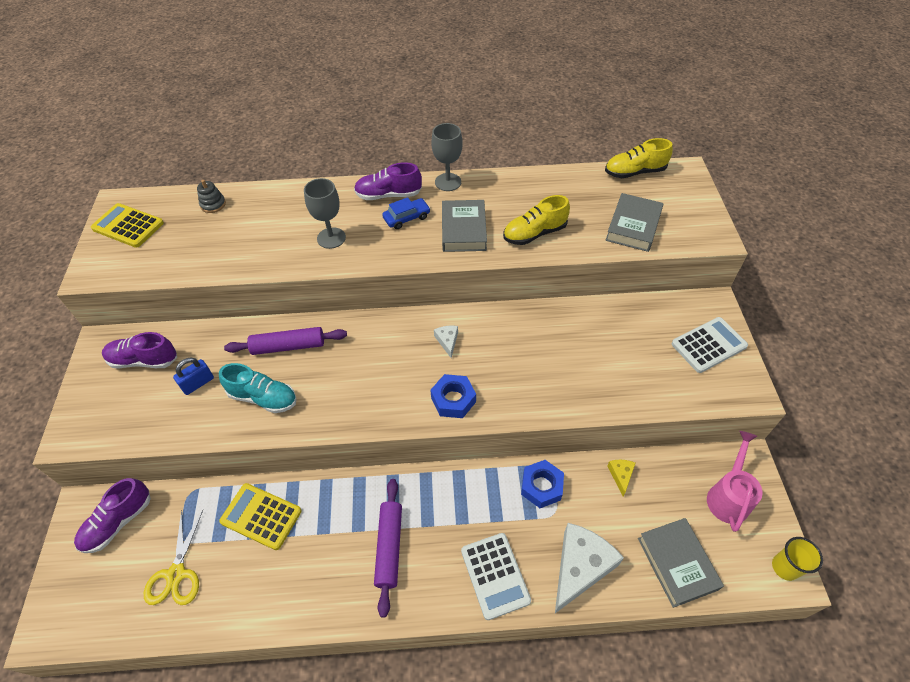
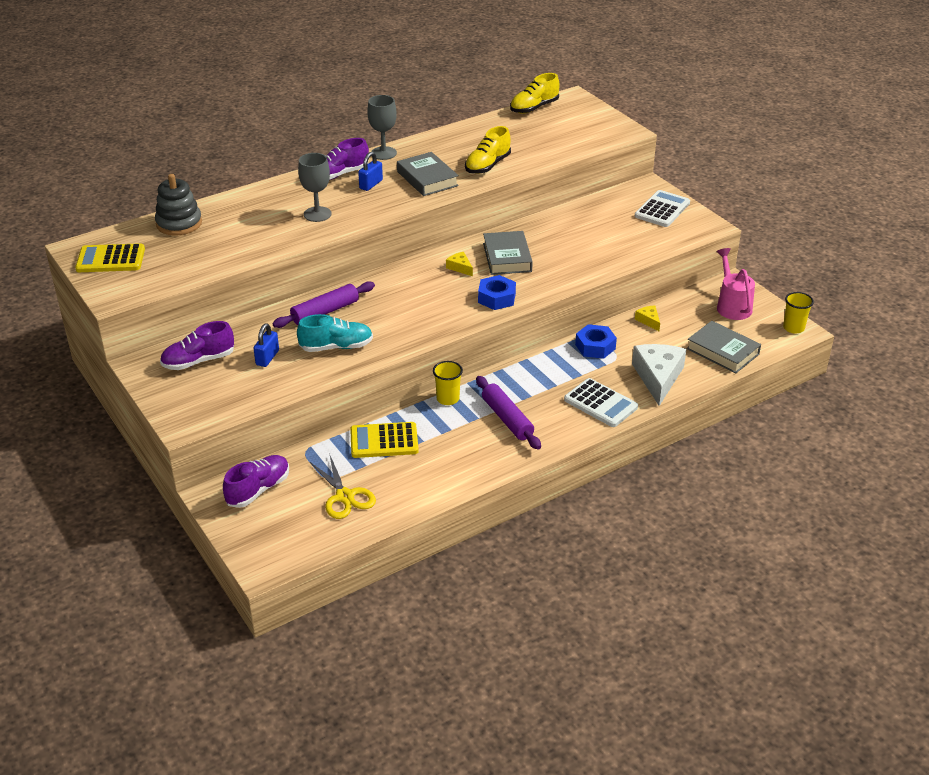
camera: 30 degrees left, 15 degrees down
(118, 522) = (258, 490): purple shoe -> purple shoe turned 150 degrees counterclockwise
(213, 204) = (179, 223): grey stacking toy -> grey stacking toy, size x1.76
(354, 488) = (448, 399): none -> yellow cup
(407, 218) = (371, 184): blue car -> blue padlock
(447, 341) = (460, 267): white cheese -> yellow cheese
(633, 226) = (561, 141): grey book -> grey book (507, 257)

